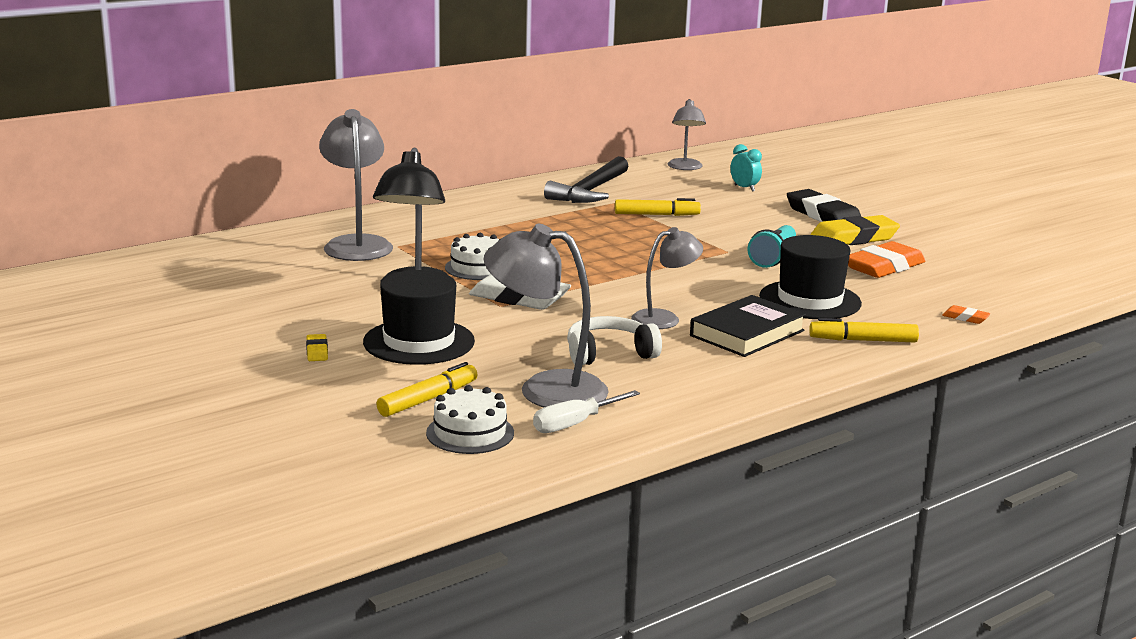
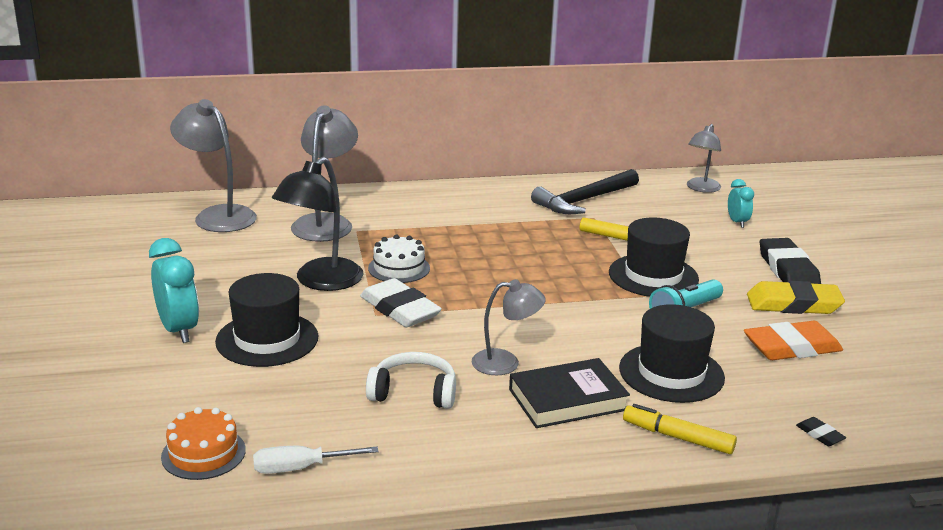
camera: 25 degrees right, 5 degrees up
(317, 351) = (178, 330): yellow eraser -> turquoise clock
(428, 399) = (209, 405): yellow marker -> none
(470, 433) = (203, 453): white cake -> orange cake
(545, 389) = (317, 420): grey lamp -> grey lamp (218, 215)
(717, 237) = (653, 276): none -> black hat
(965, 318) = (820, 435): orange eraser -> black eraser

